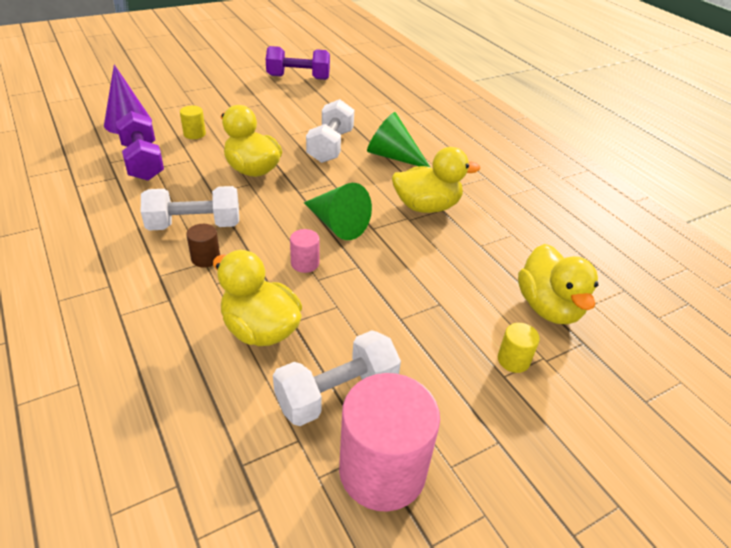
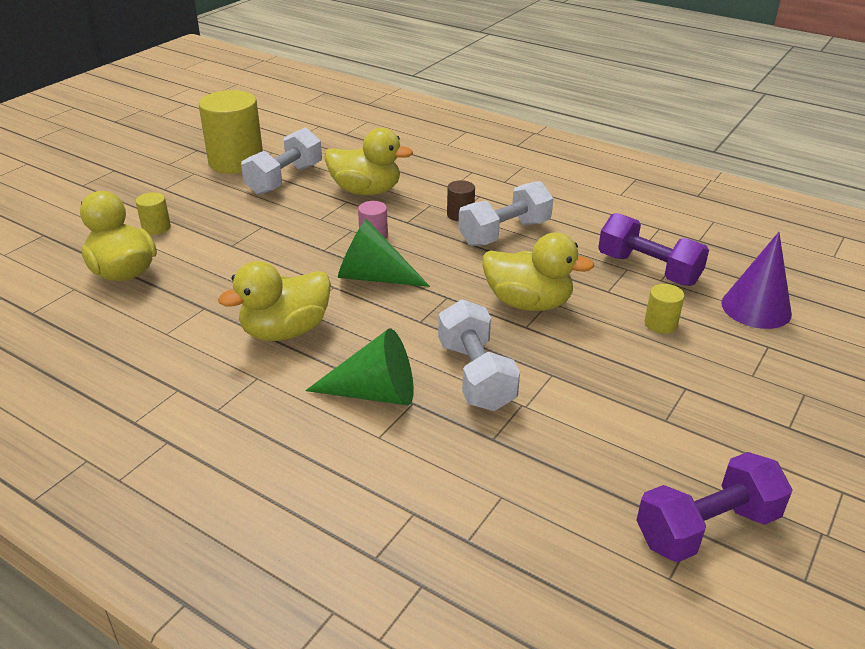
camera: 155 degrees right, 5 degrees down
(382, 470) = (236, 162): pink cylinder -> yellow cylinder

